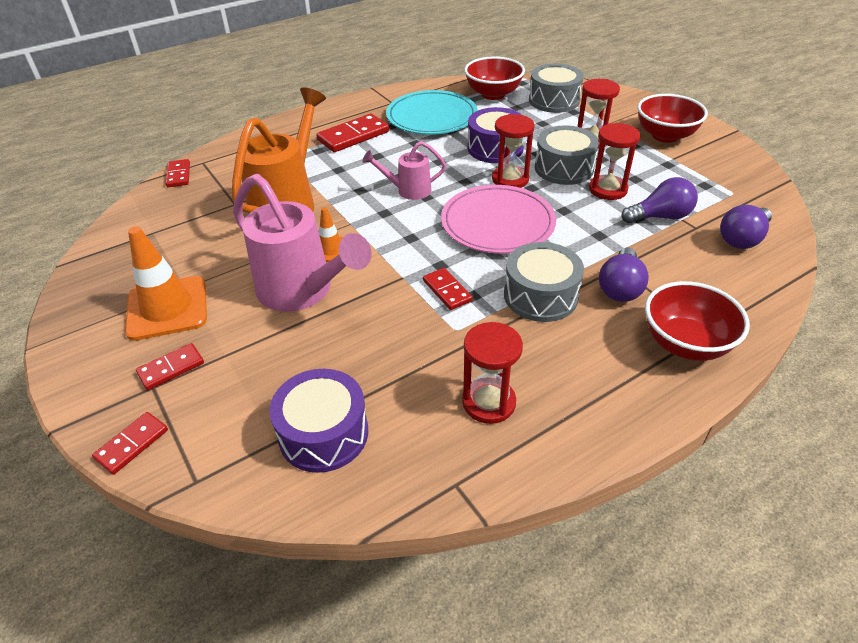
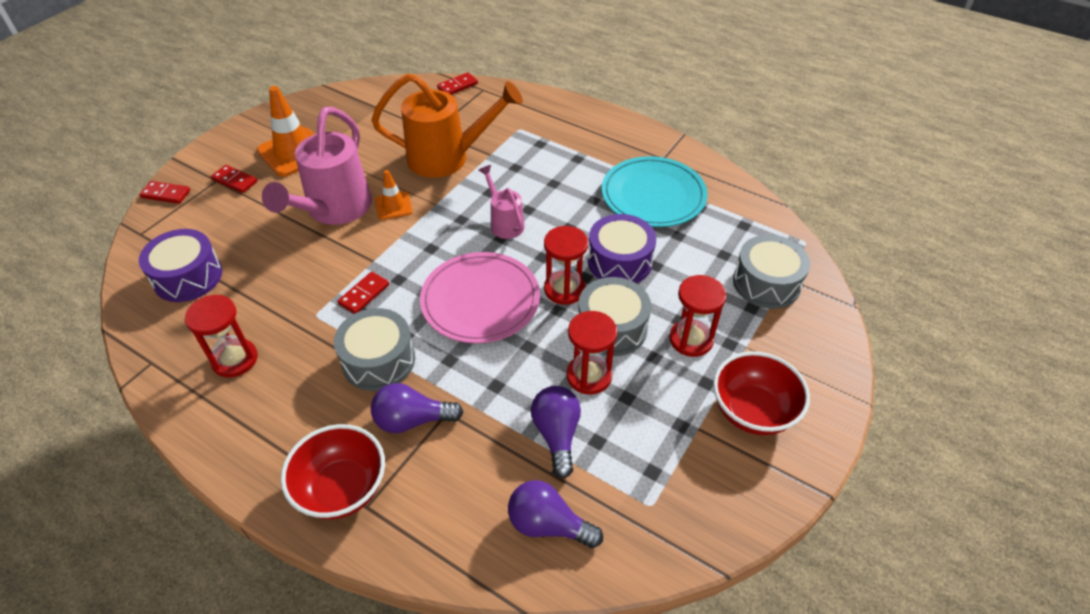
camera: 65 degrees right, 5 degrees up
(353, 136) = (578, 156): red domino -> none
(493, 94) = (740, 227): red bowl -> none
(660, 217) = (557, 435): purple light bulb -> purple light bulb turned 150 degrees counterclockwise

